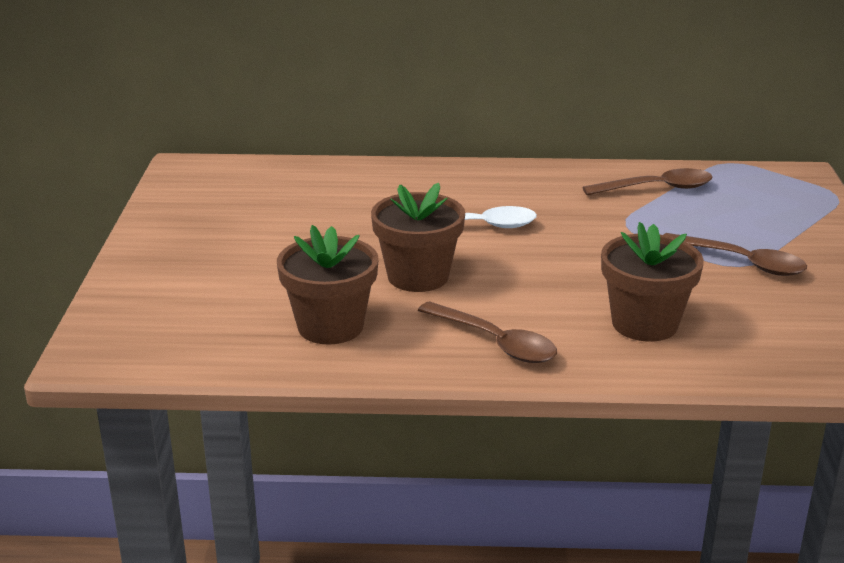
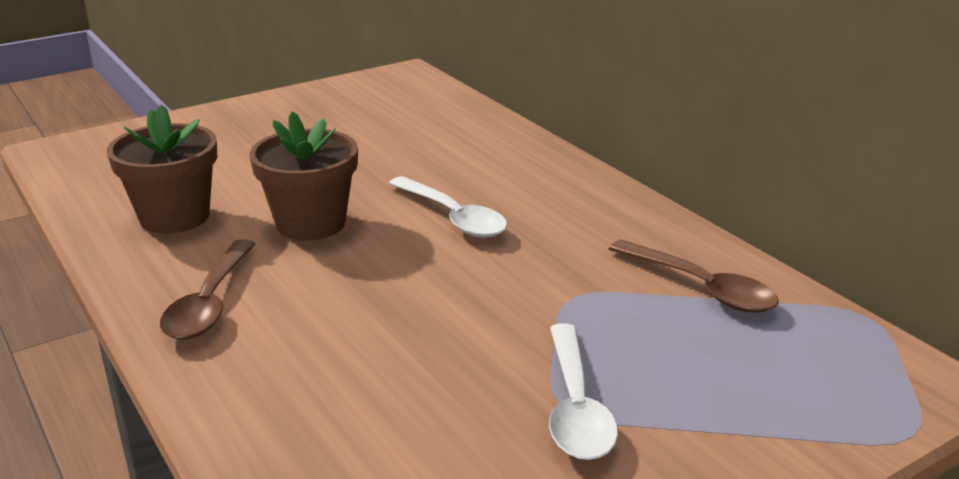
camera: 55 degrees right, 0 degrees up
(644, 324) = (332, 380): brown flower pot -> none
(742, 262) = (576, 406): brown spoon -> white spoon

